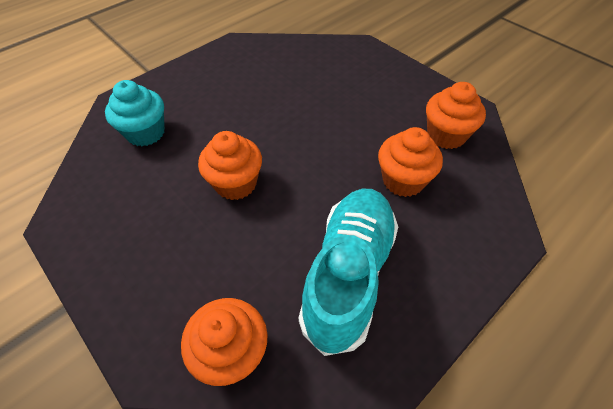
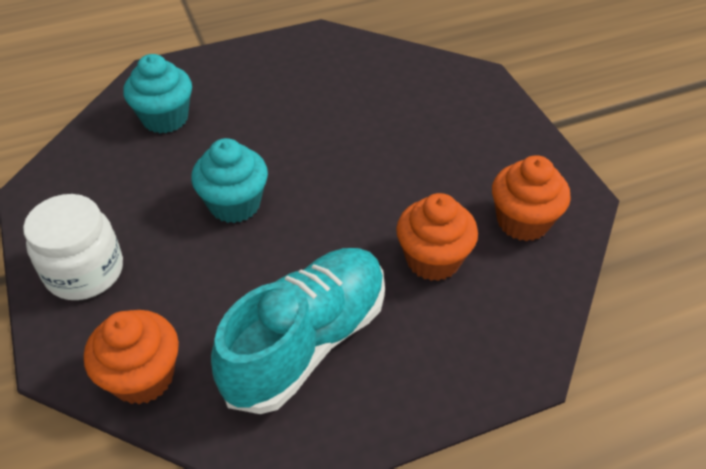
camera: 20 degrees right, 5 degrees down
(137, 278) = (85, 271): none -> white jar
(236, 183) = (235, 204): orange cupcake -> turquoise cupcake

